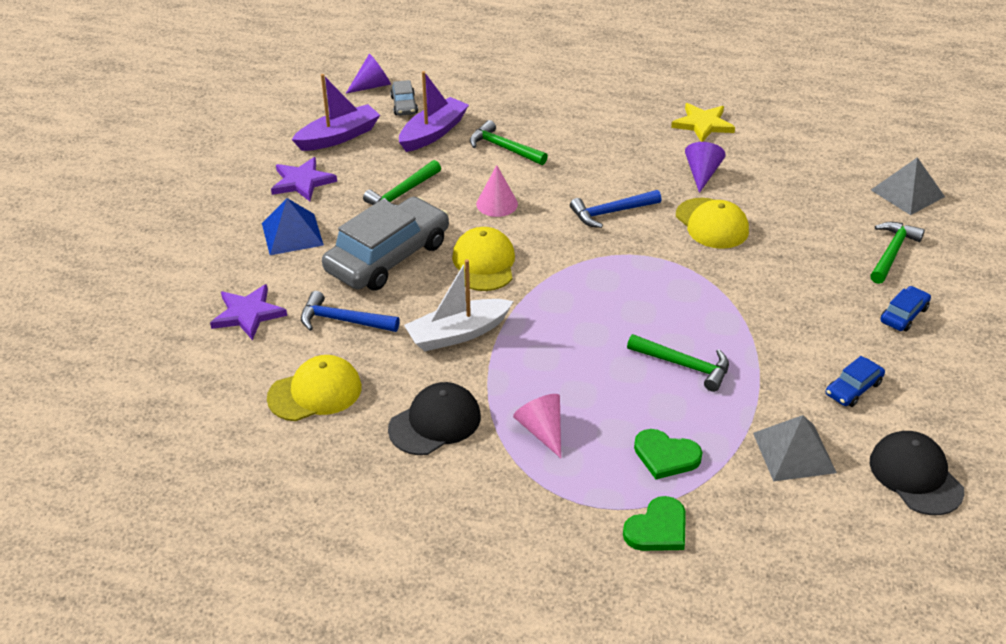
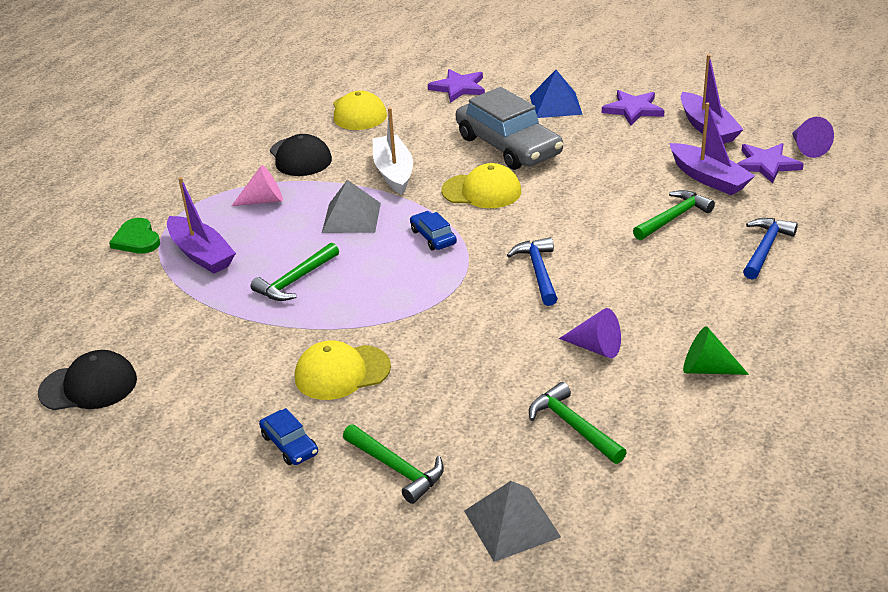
camera: 105 degrees right, 5 degrees down
(343, 320) = (433, 124): blue hammer -> blue hammer (765, 248)
(402, 194) = (602, 156): green hammer -> green hammer (573, 426)
(404, 105) = (766, 164): grey car -> purple star
(497, 204) = (572, 205): pink cone -> none
(666, 456) = (201, 254): green heart -> purple boat
(703, 124) = (707, 369): yellow star -> green cone
(712, 224) = (498, 337): yellow cap -> yellow cap (342, 372)
(794, 452) = (160, 321): grey pyramid -> grey pyramid (351, 217)
(853, 388) = (209, 376): blue car -> blue car (433, 237)

